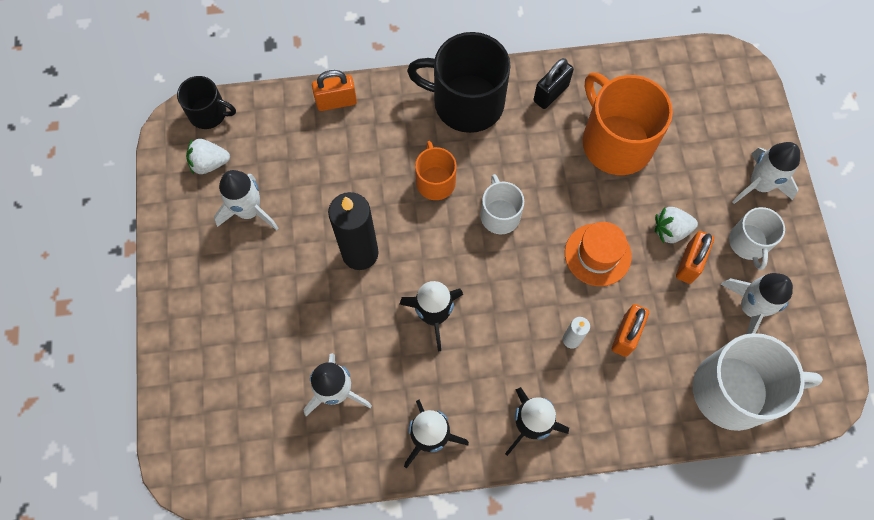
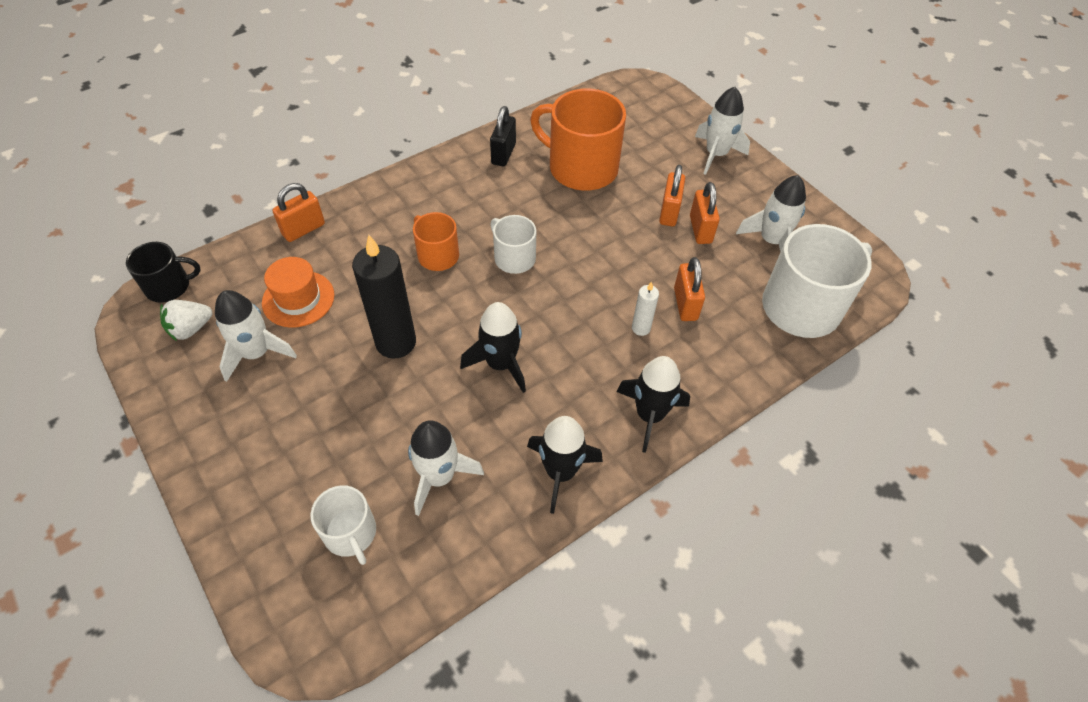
camera: 30 degrees left, 15 degrees down
(466, 102) = (431, 186): black mug -> none
(597, 254) = (620, 253): orange hat -> orange hat (298, 299)
(670, 230) = (669, 212): white strawberry -> orange padlock
(748, 243) = (736, 196): white mug -> white mug (350, 533)

